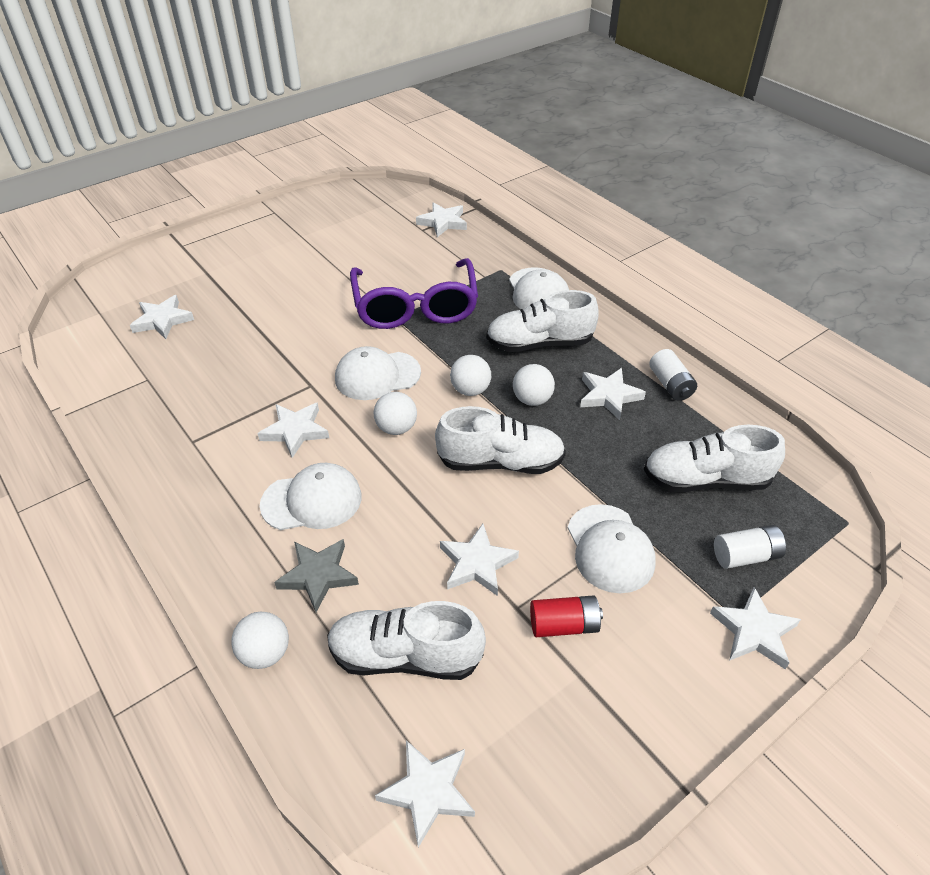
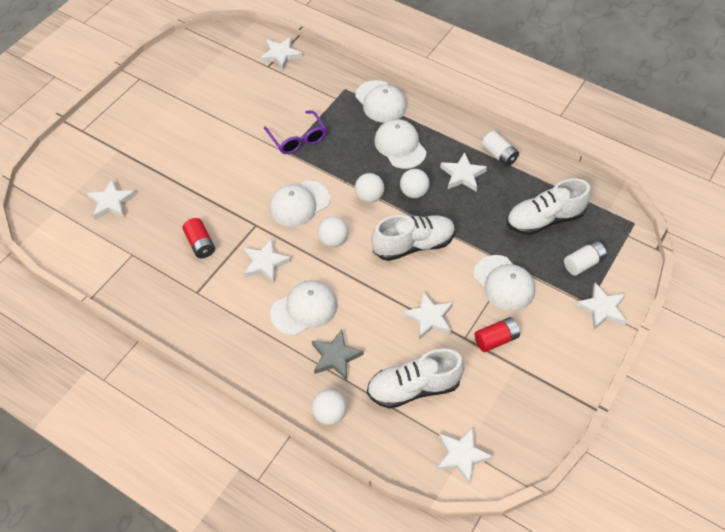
camera: 20 degrees left, 10 degrees up
(231, 389) = (200, 244): none -> red battery
(415, 307) = (298, 139): purple glasses -> purple glasses, size x0.58
(539, 343) = (400, 146): white shoe -> white cap

